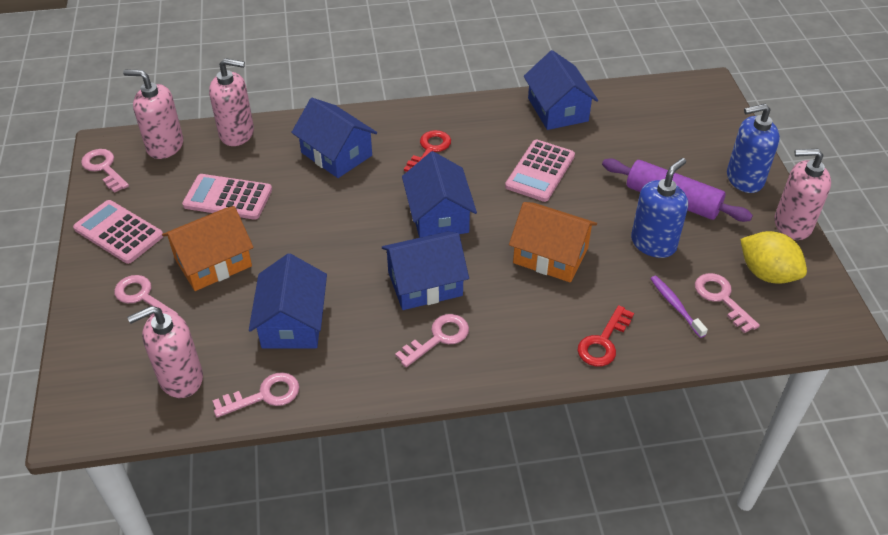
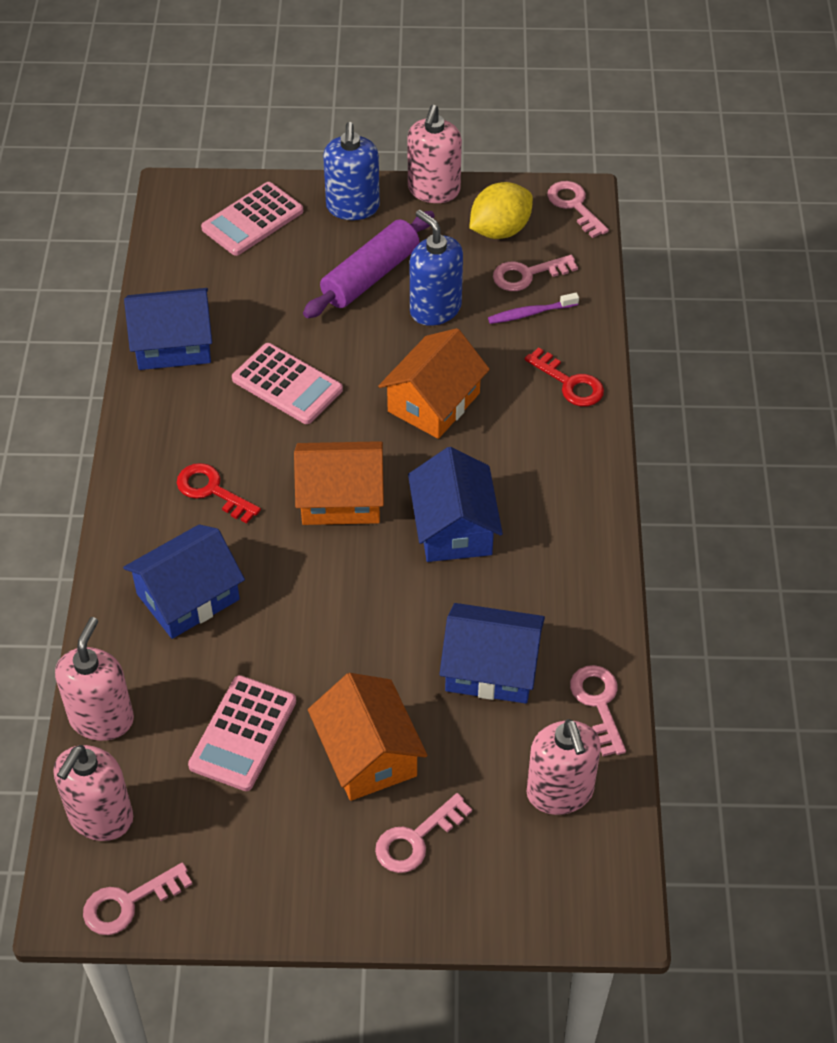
camera: 80 degrees left, 5 degrees up
(119, 232) = (280, 874): pink calculator -> pink calculator (252, 220)
(438, 216) = (341, 498): blue house -> orange house
(438, 338) = (540, 526): pink key -> pink key (574, 206)

